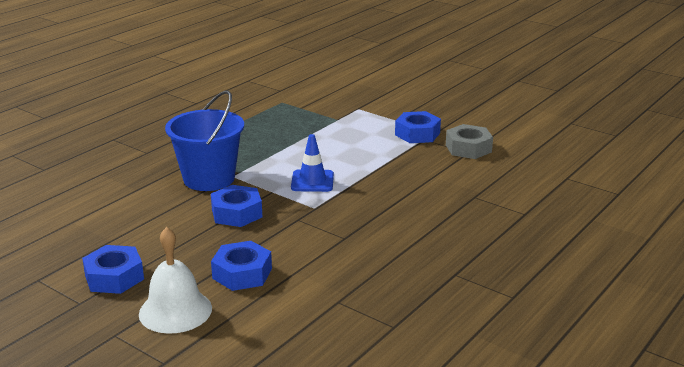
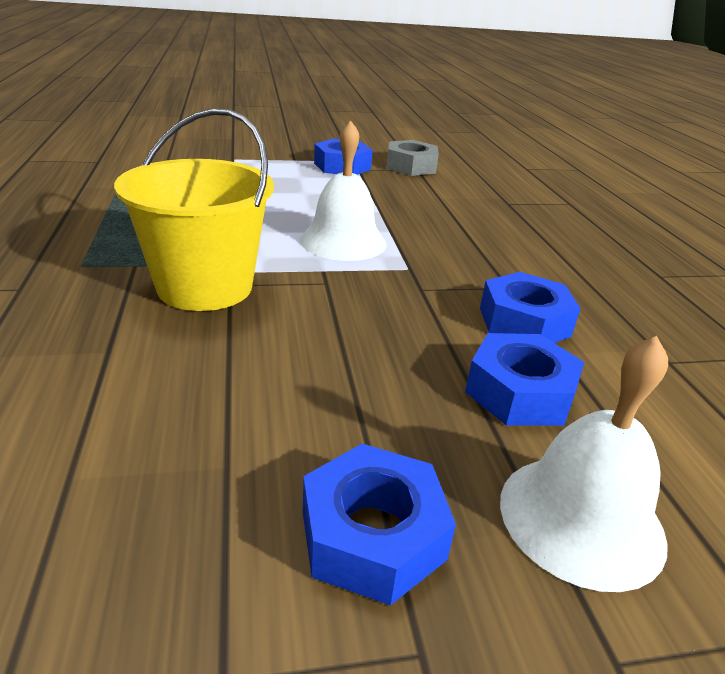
camera: 50 degrees left, 5 degrees up
(209, 178) = (205, 287): blue bucket -> yellow bucket
(237, 213) = (338, 315): blue nut -> blue nut (524, 322)
(312, 181) = (343, 241): blue traffic cone -> white bell

